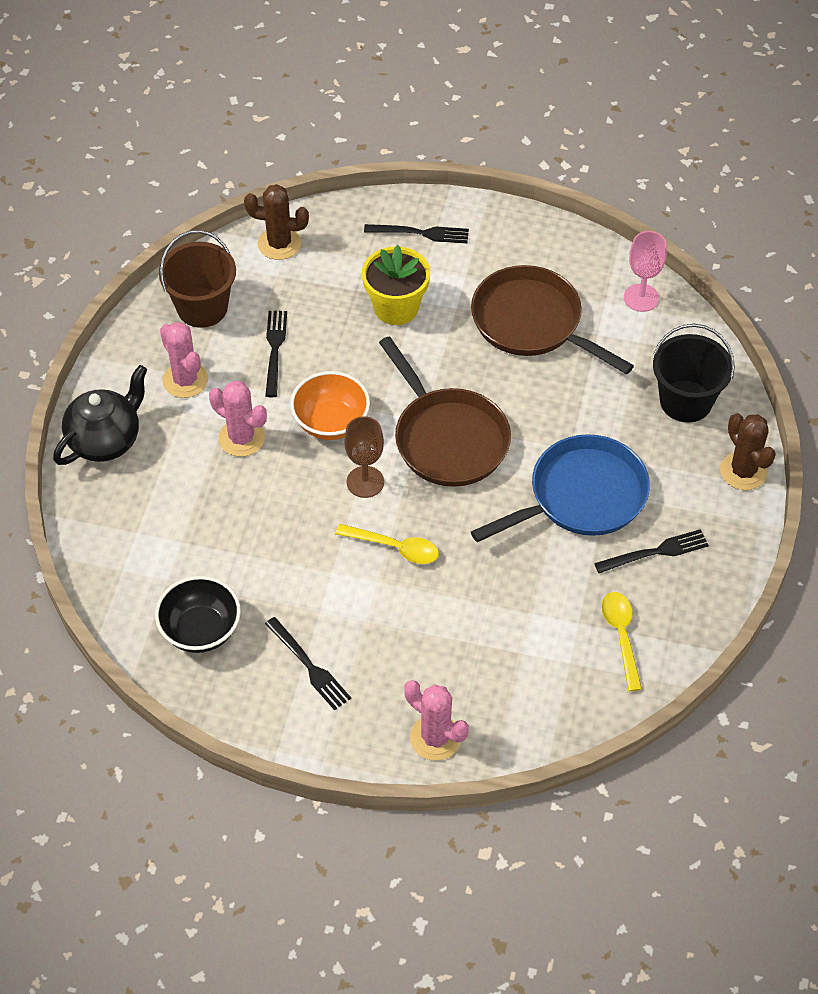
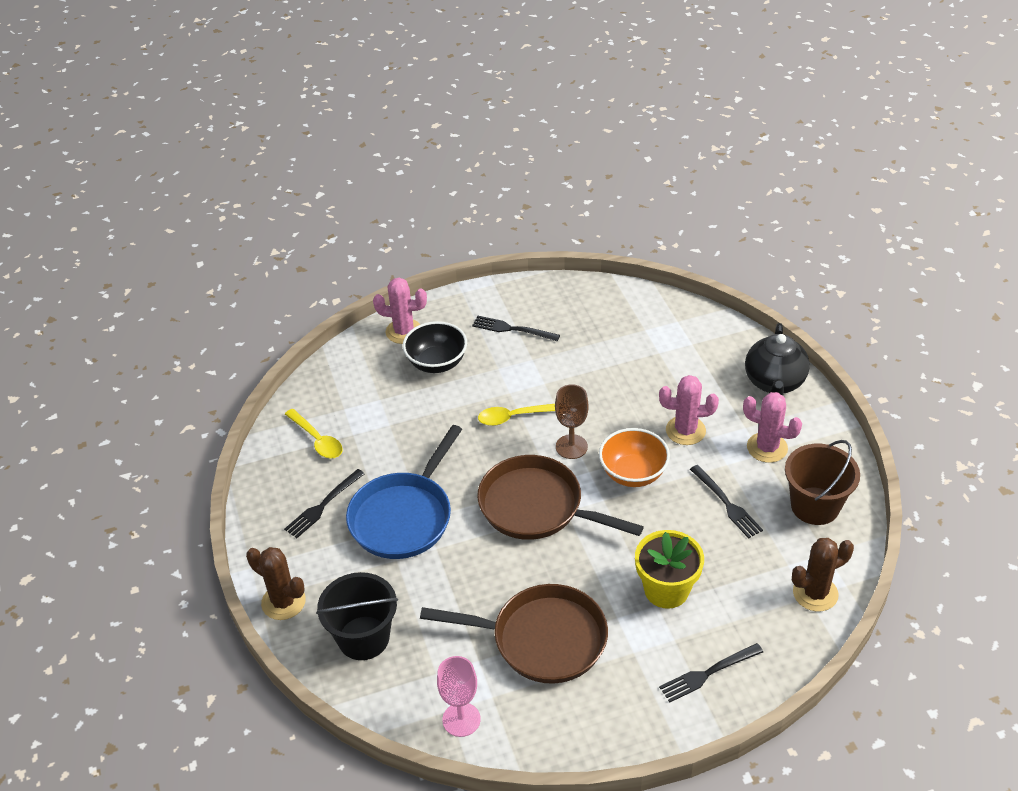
camera: 150 degrees right, 10 degrees down
(201, 630) = (596, 315): black bowl -> black bowl (436, 363)

